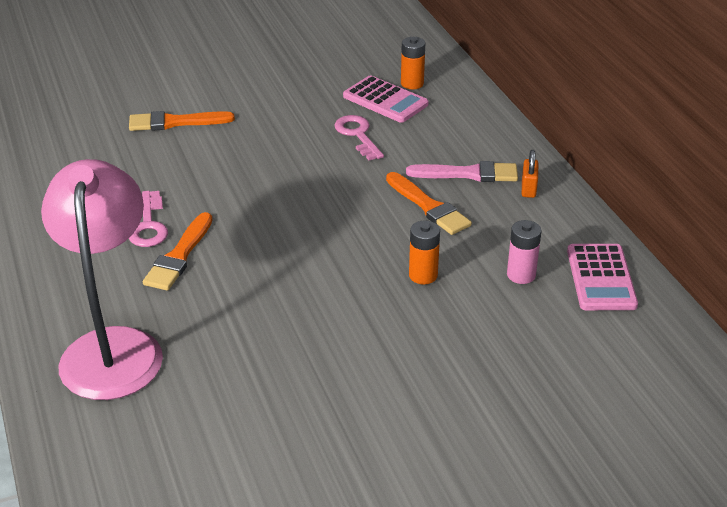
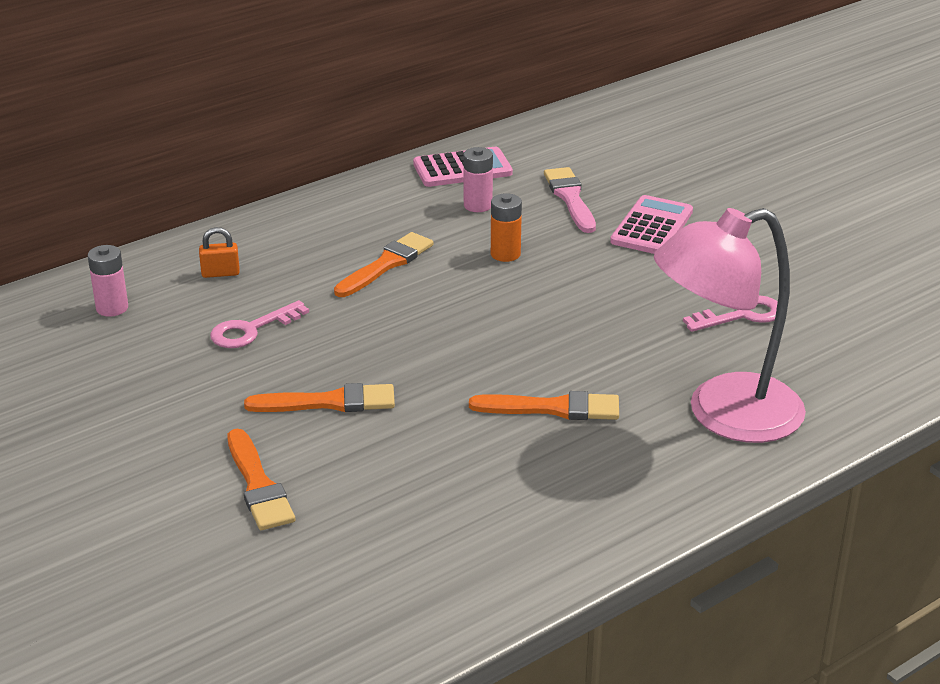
camera: 105 degrees left, 5 degrees down
(149, 225) = (506, 446): pink key -> pink key (741, 315)
(248, 157) = (329, 402): none -> orange brush
(385, 100) = (160, 322): pink calculator -> pink calculator (652, 227)
(412, 83) = (112, 308): orange battery -> pink battery
(468, 174) = (313, 248): pink brush -> pink brush (570, 198)
(528, 189) = (330, 212): orange padlock -> orange padlock (220, 273)

